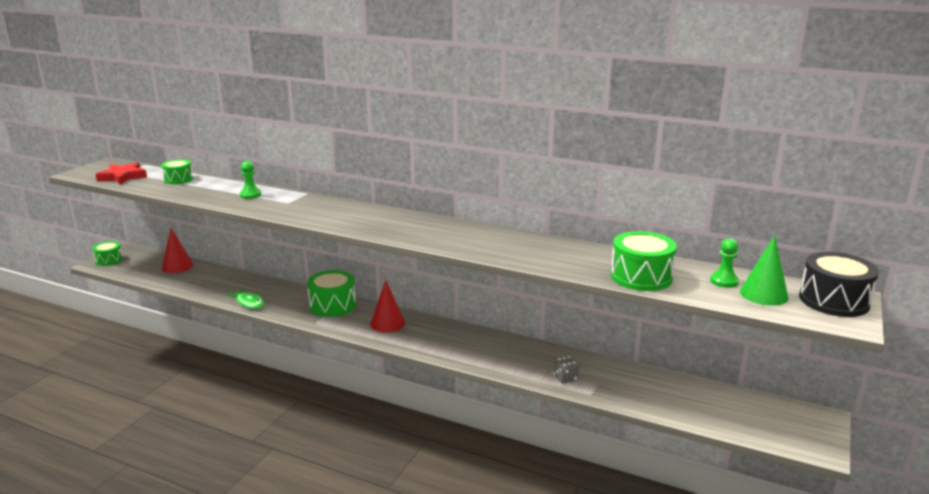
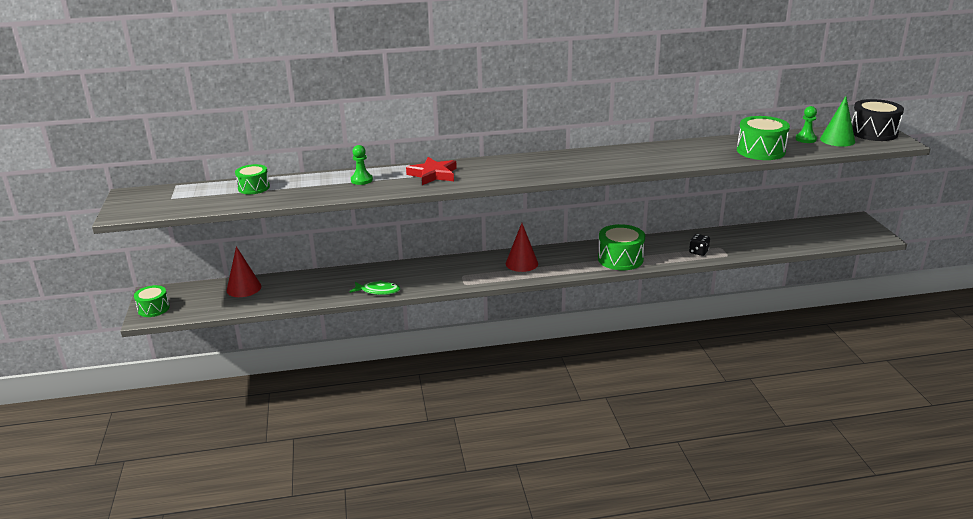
camera: 35 degrees left, 5 degrees up
(123, 177) = (185, 202): red star -> red star (433, 174)
(332, 305) = (454, 267): green drum -> green drum (620, 259)
(565, 378) = (698, 252): grey dice -> black dice

